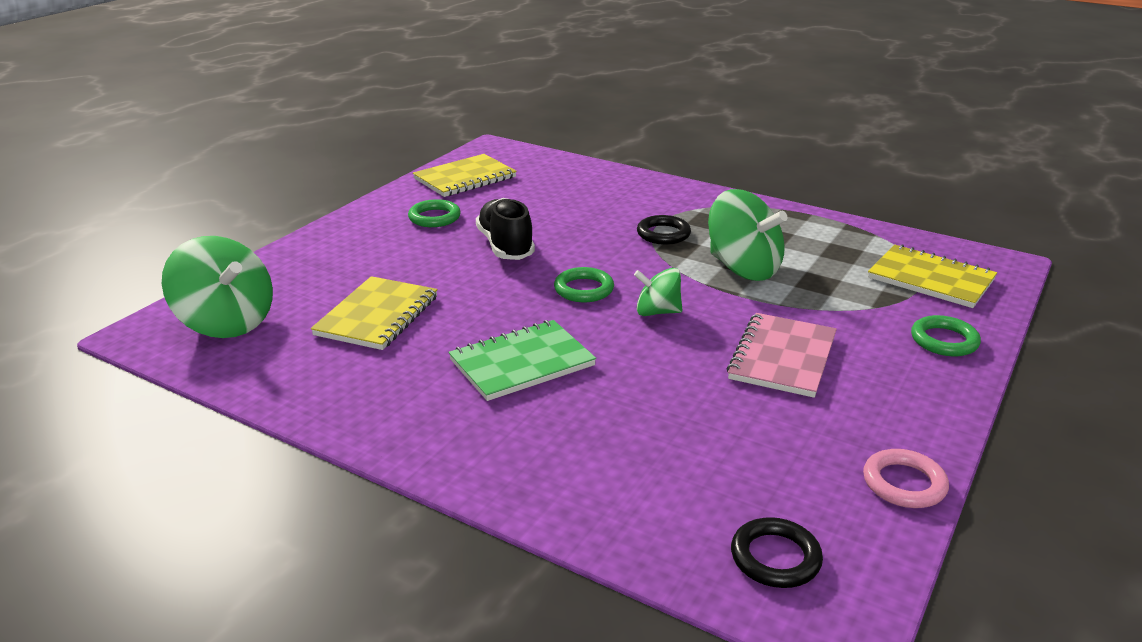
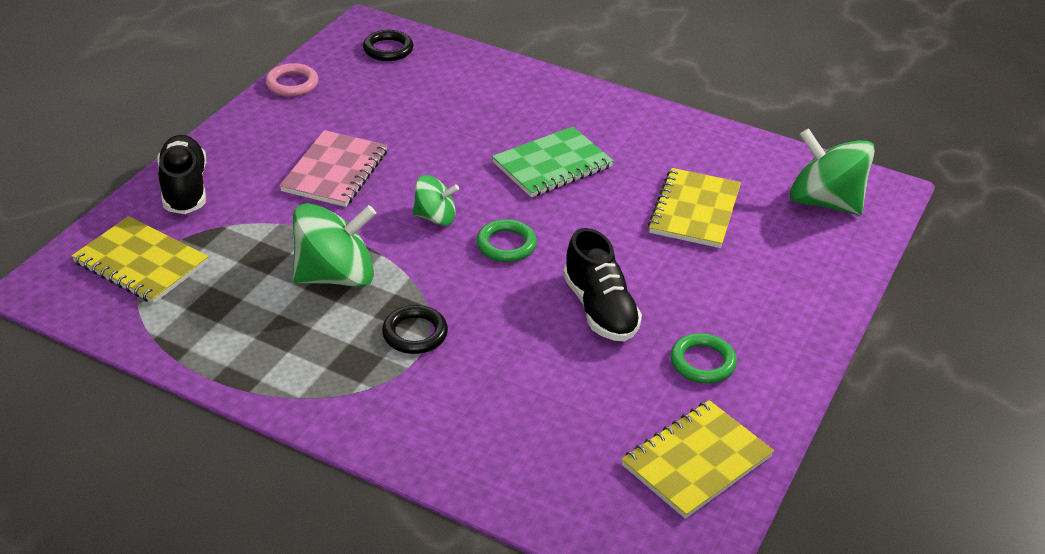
camera: 175 degrees right, 10 degrees up
(743, 268) = (336, 276): green spinning top -> green spinning top turned 120 degrees clockwise
(944, 340) = (184, 188): green ring -> black shoe

